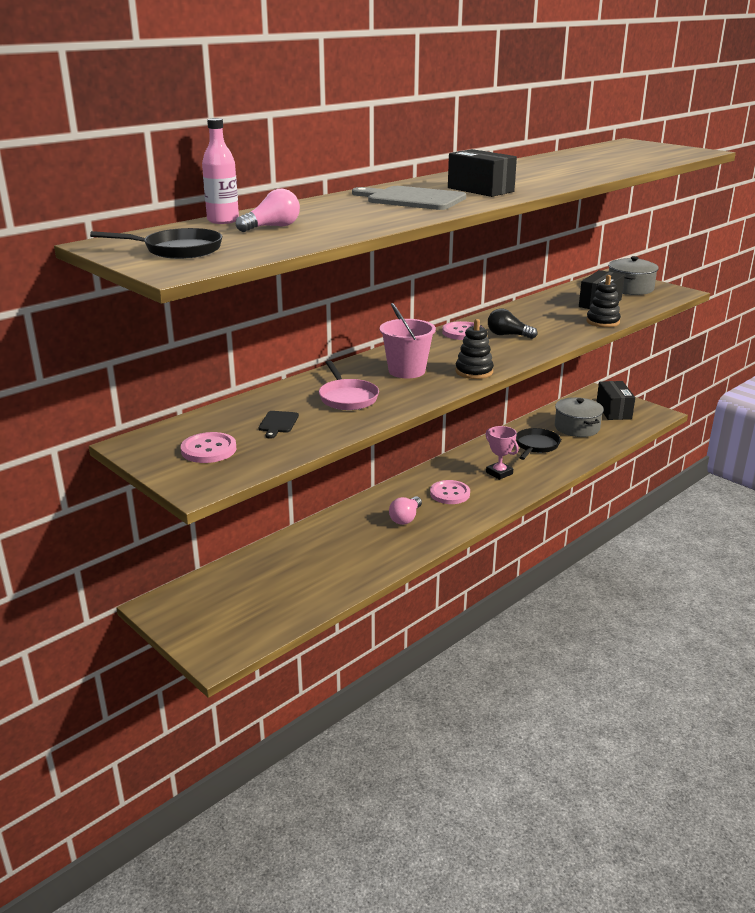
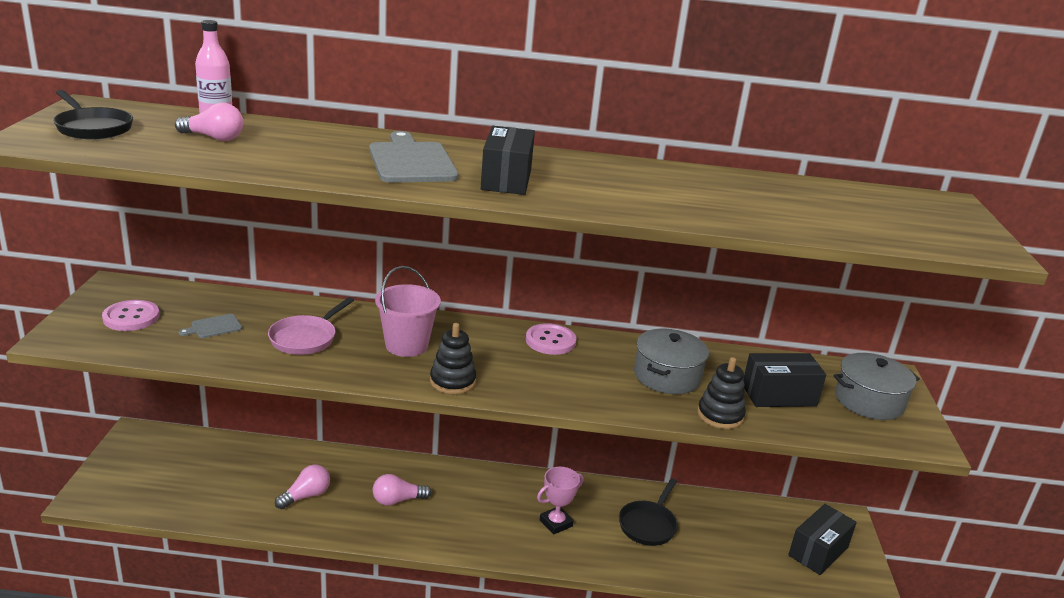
camera: 45 degrees right, 0 degrees up
(278, 423) = (214, 327): black cutting board -> grey cutting board
(353, 552) = (306, 496): none -> pink light bulb
(450, 493) = (474, 508): pink button -> none
(499, 473) = (556, 523): pink trophy -> pink trophy turned 45 degrees clockwise
(508, 335) = (582, 368): black light bulb -> none
(536, 446) = (648, 525): black pan -> black pan turned 135 degrees clockwise
(577, 427) = (733, 538): grey pot -> grey pot (667, 376)

